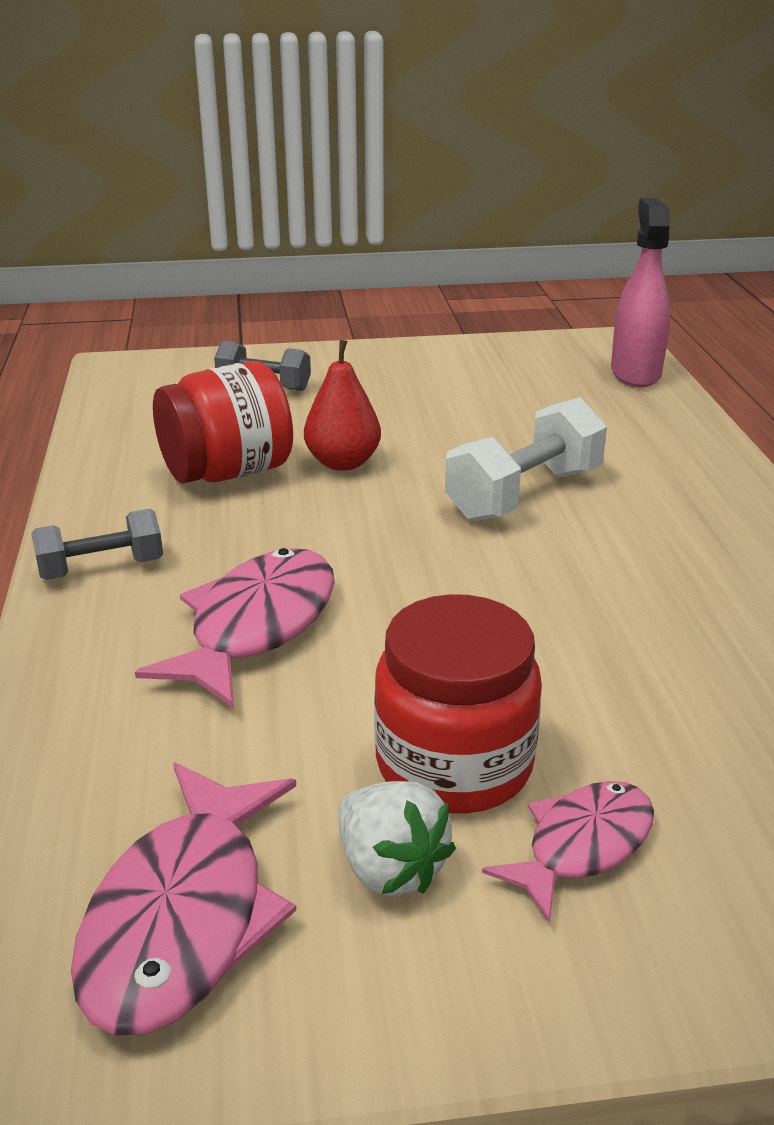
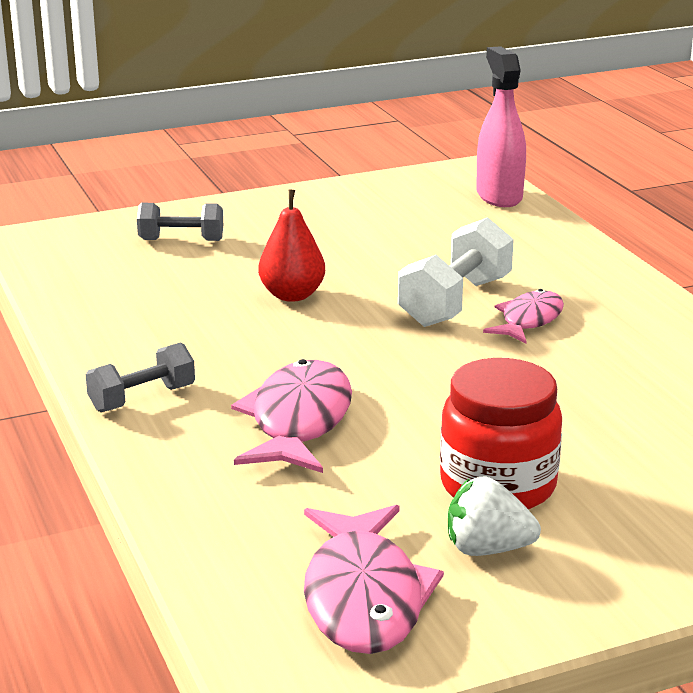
camera: 15 degrees left, 5 degrees down
(227, 472) = (198, 314): red jar -> none
(390, 868) = (487, 549): white strawberry -> white strawberry turned 150 degrees clockwise
(582, 846) = (607, 517): pink fish -> pink fish (529, 320)

